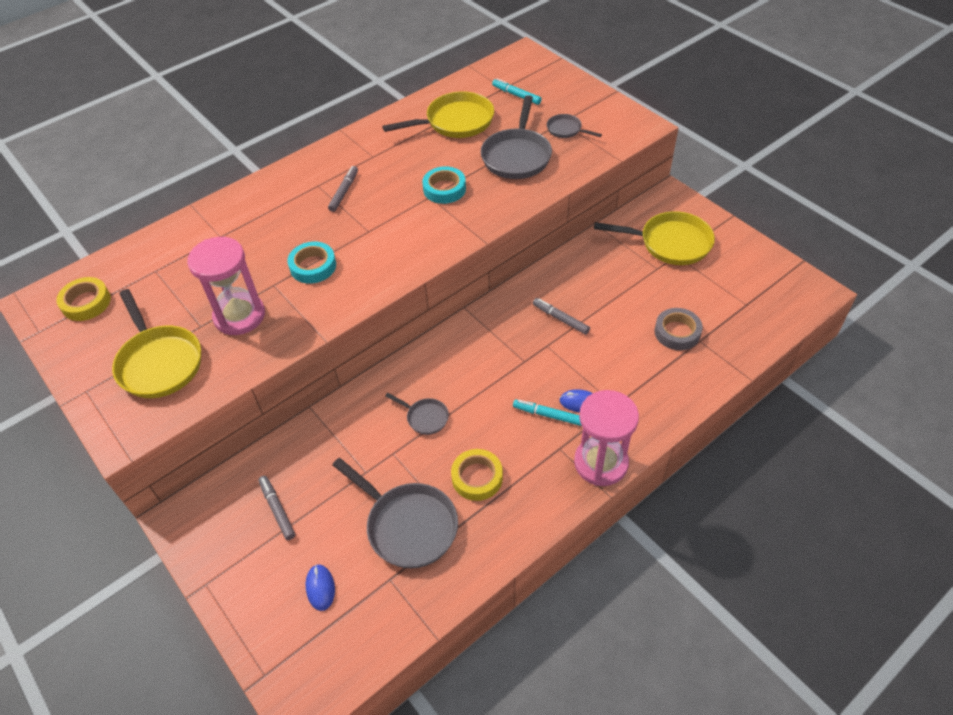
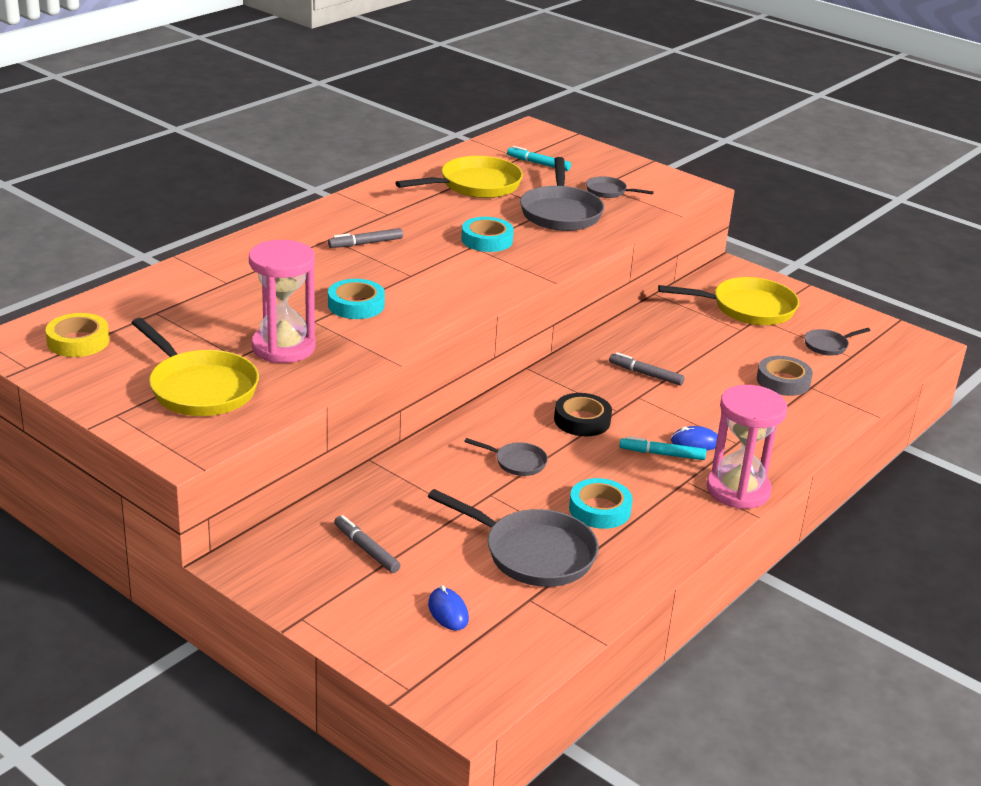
camera: 15 degrees left, 20 degrees down
(344, 192) = (365, 243): grey marker -> grey marker turned 120 degrees counterclockwise
(477, 477) = (599, 509): yellow tape -> turquoise tape
(492, 371) = (582, 420): none -> black tape
(729, 290) = (828, 345): none -> grey pan

